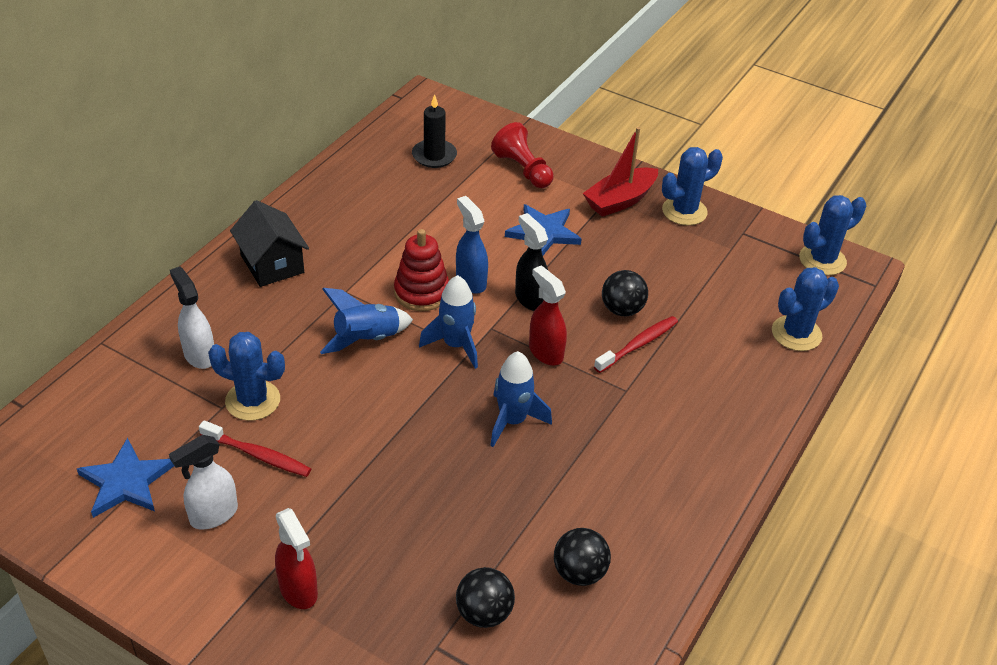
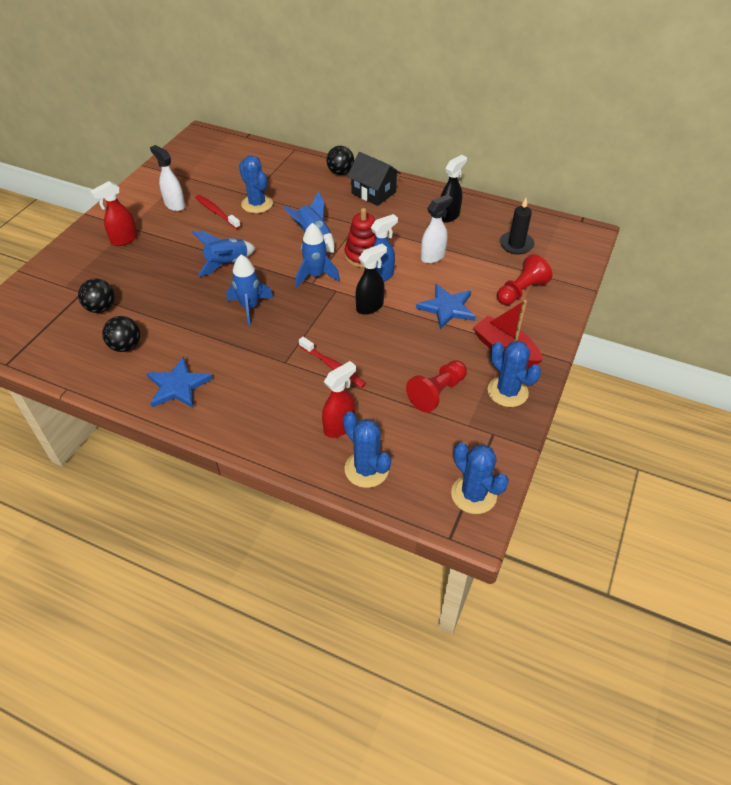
camera: 85 degrees right, 5 degrees up
(126, 482) = (197, 175): blue star -> blue star (178, 386)
(199, 355) = (290, 181): white spray bottle -> white spray bottle (433, 256)
(253, 400) = (257, 204): blue cactus -> blue cactus turned 45 degrees counterclockwise
(258, 455) = (216, 212): red toothbrush -> red toothbrush turned 120 degrees clockwise
(272, 264) = (373, 193): black house -> black house turned 75 degrees clockwise
(355, 200) = (449, 216): none -> black spray bottle
(405, 444) = (227, 264): none -> blue rocket
(545, 352) = (316, 318): red spray bottle -> red spray bottle (339, 426)
(622, 310) = (370, 356): black ball -> black ball (340, 172)
(684, 263) = (437, 393): none -> red pawn

